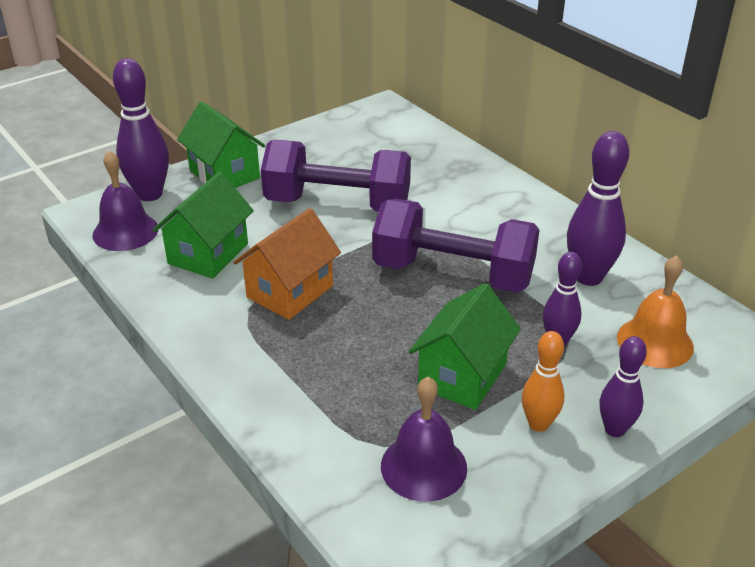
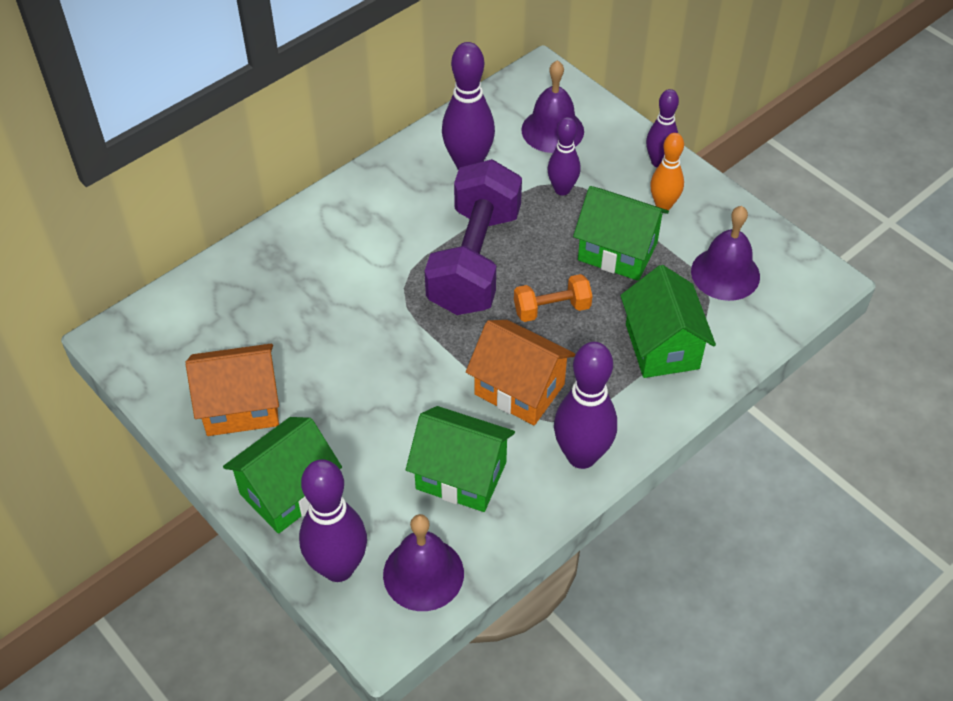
camera: 95 degrees left, 15 degrees up
(203, 324) = (581, 456): none -> purple bowling pin
(308, 155) = (241, 406): none -> orange house
(322, 395) = (662, 346): none -> green house
(337, 204) = (354, 365): purple dumbbell -> none
(385, 320) = (552, 309): none -> orange dumbbell
(655, 342) = (552, 130): orange bell -> purple bell

